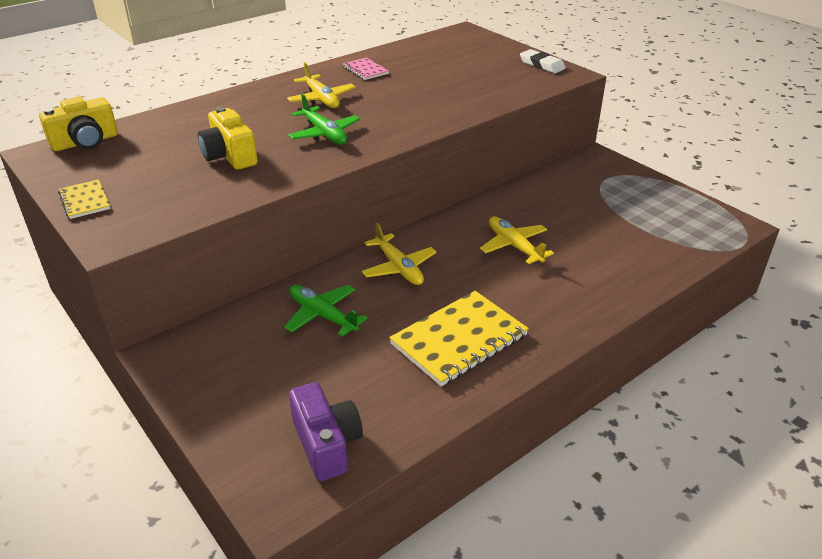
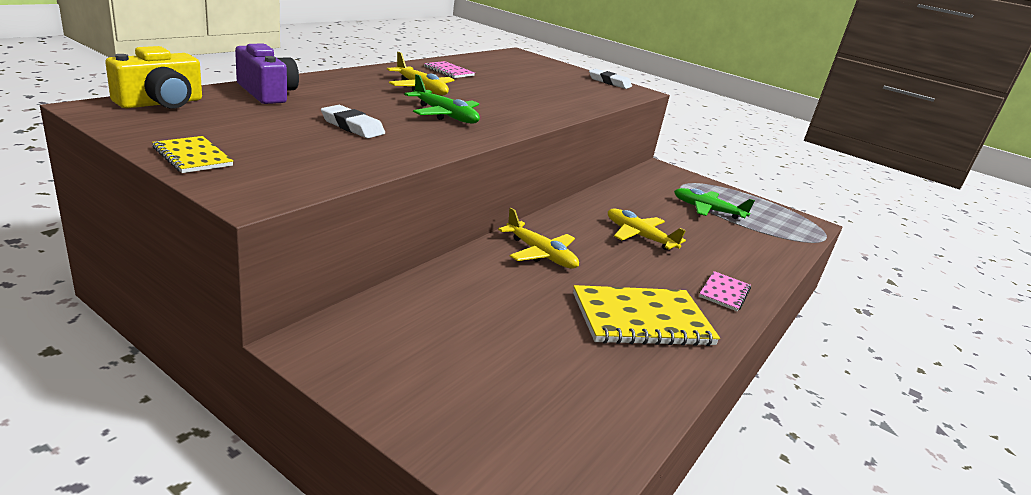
camera: 20 degrees left, 10 degrees down
(229, 156) = (352, 126): yellow camera -> white eraser
(323, 315) = (486, 299): green plane -> green plane (708, 210)
(326, 444) = (567, 434): purple camera -> purple camera (267, 93)
(459, 340) = (641, 319): yellow notebook -> yellow notebook turned 45 degrees clockwise
(566, 312) = (724, 293): none -> pink notebook

